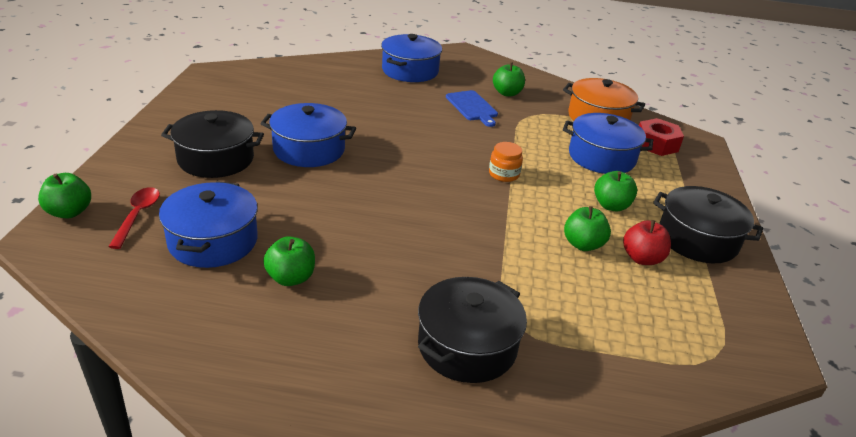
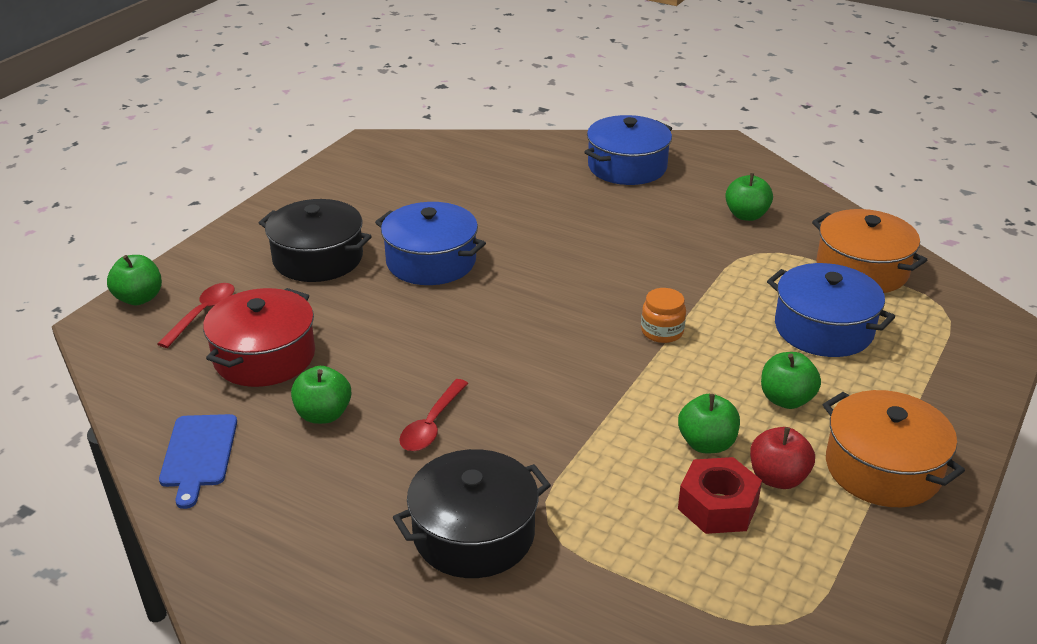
camera: 25 degrees right, 0 degrees up
(213, 241) = (264, 356): blue pot -> red pot
(383, 268) = (432, 424): none -> red spoon
(472, 107) = (681, 230): blue cutting board -> blue cutting board (198, 454)
(656, 144) = (926, 322): red nut -> red nut (717, 506)
(697, 239) = (883, 469): black pot -> orange pot

